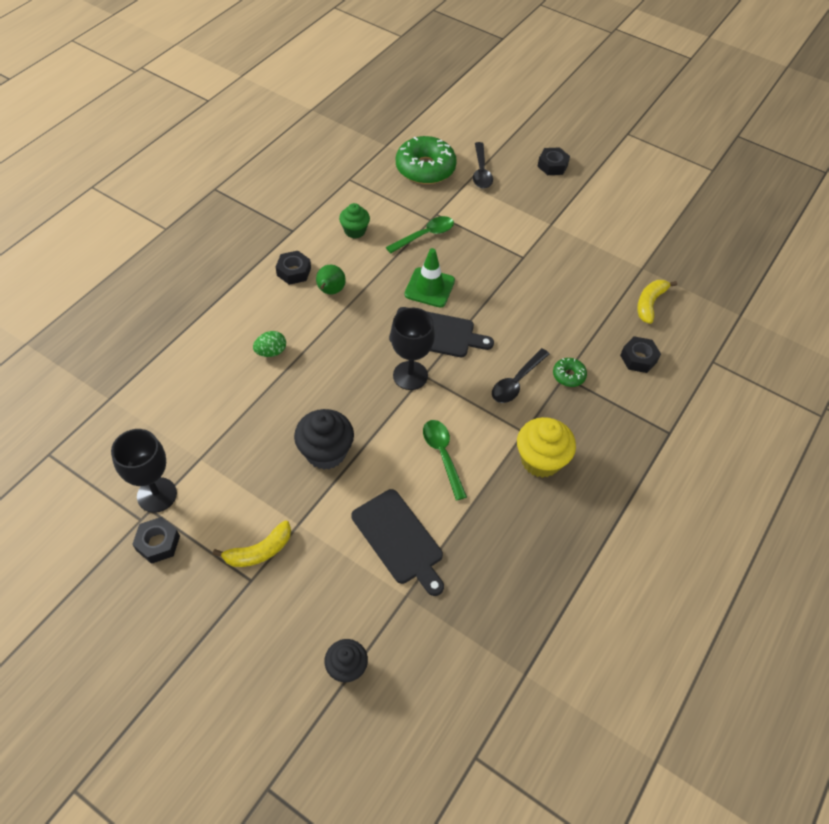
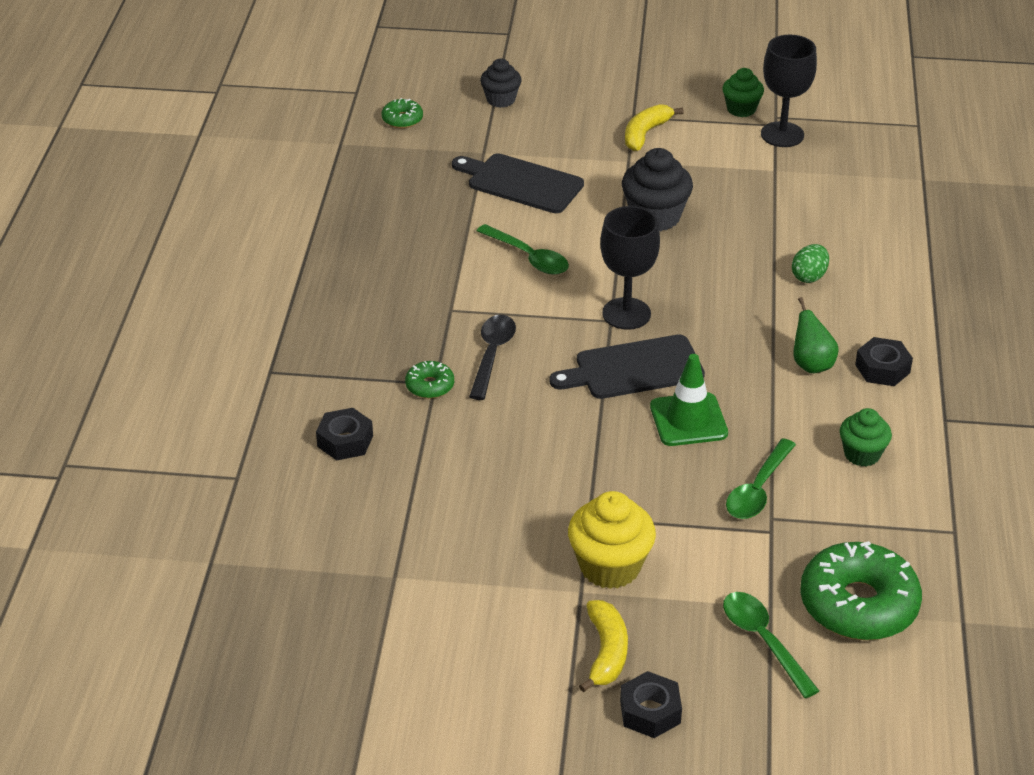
camera: 155 degrees right, 15 degrees down
(158, 543) = (741, 109): black nut -> green cupcake
(452, 683) = (402, 119): none -> green donut
(481, 171) = (763, 641): black spoon -> green spoon
(540, 460) = (415, 291): yellow cupcake -> yellow cupcake (610, 567)
(649, 303) = (359, 523): yellow banana -> yellow banana (606, 652)

